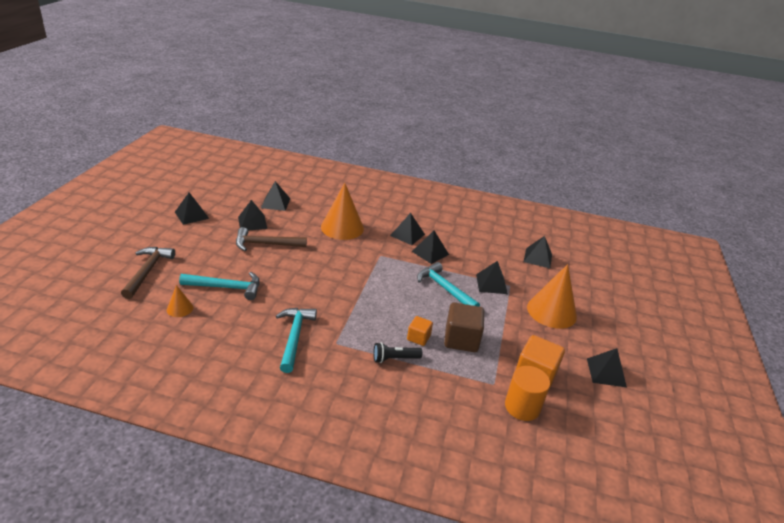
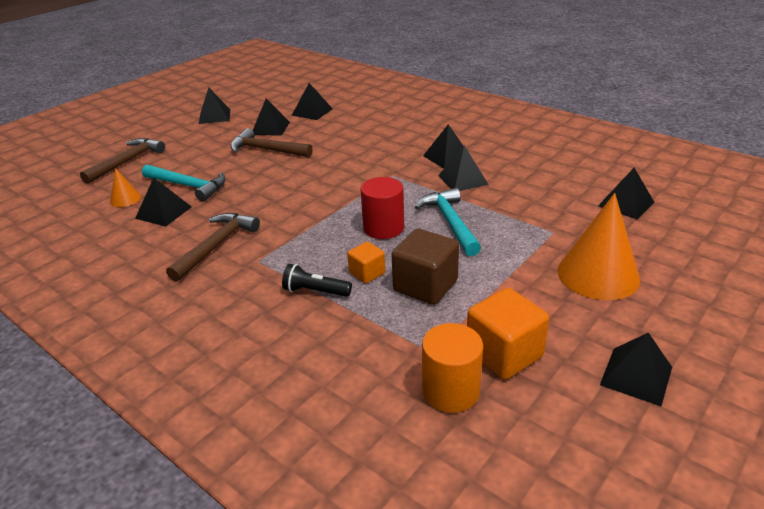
camera: 30 degrees right, 0 degrees up
(294, 337) = (216, 246): turquoise hammer -> brown hammer
(342, 227) = (369, 142): orange cone -> none
(404, 300) = (383, 228): none -> red cylinder
(491, 284) = (525, 226): black pyramid -> black pyramid (163, 212)

